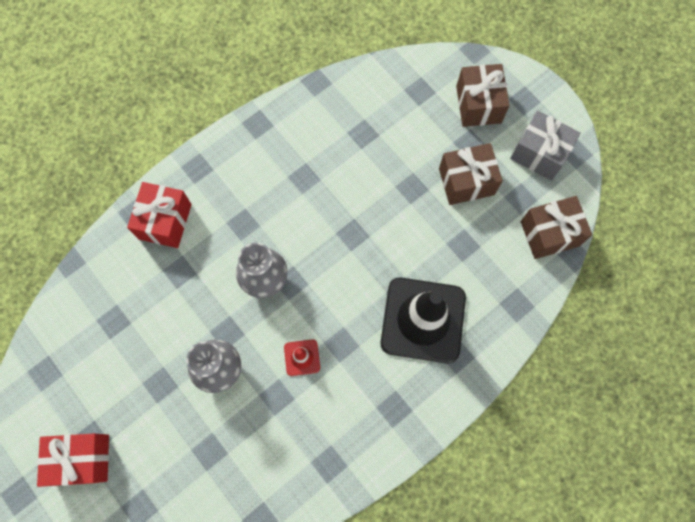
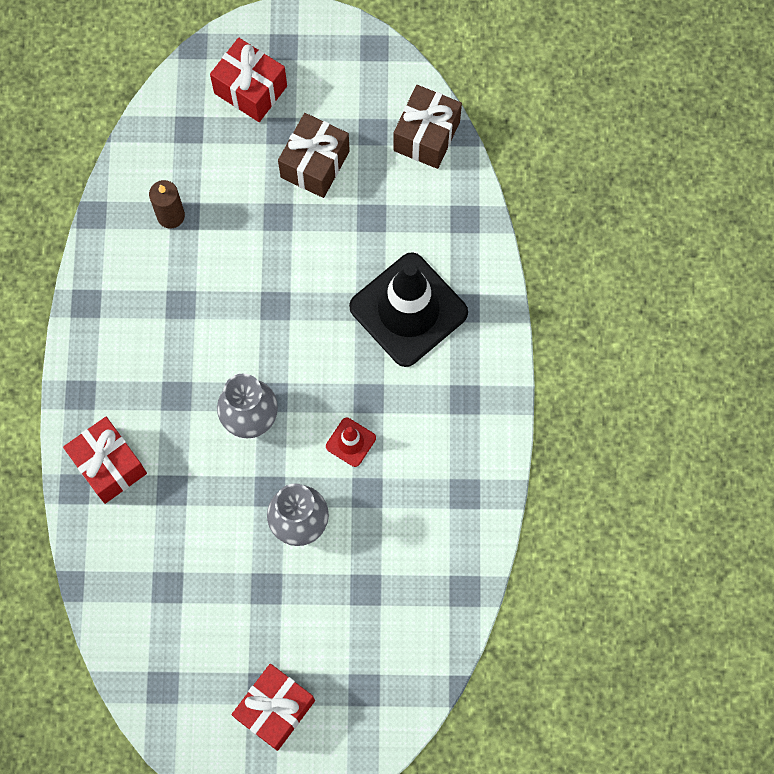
camera: 50 degrees left, 0 degrees up
(355, 126) = (171, 215): none -> brown candle
(478, 104) = (250, 89): brown gift -> red gift
(539, 154) = (346, 79): grey gift -> none

